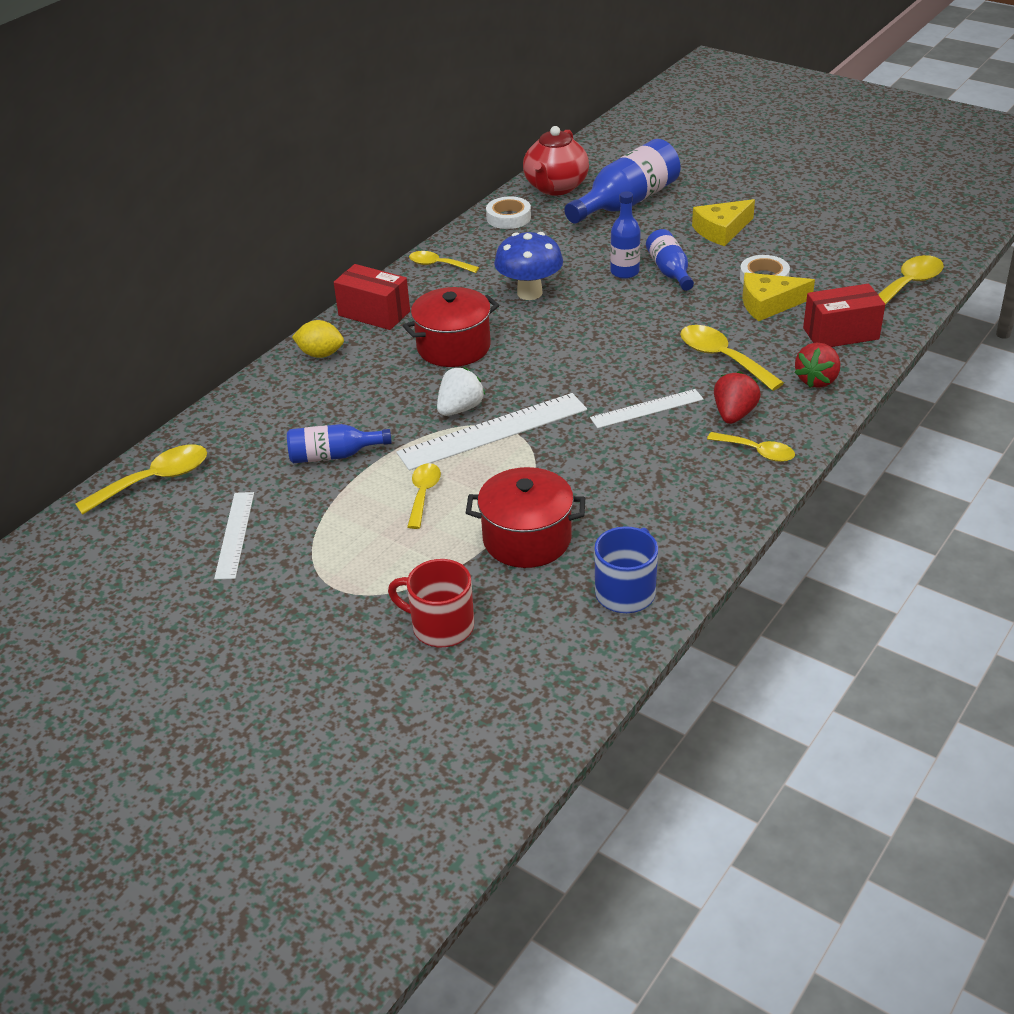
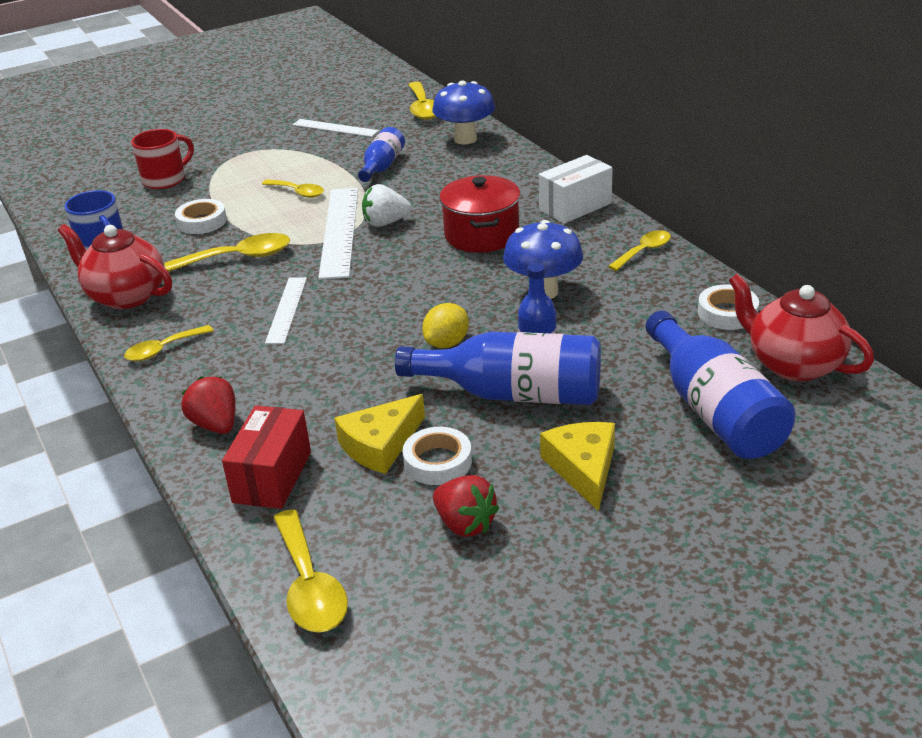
camera: 115 degrees right, 5 degrees down
(241, 419) = (465, 139): none -> blue mushroom
(321, 354) = (528, 176): yellow lemon -> yellow lemon (447, 343)
(374, 313) = (575, 207): red box -> white box
(460, 409) = (385, 223): white strawberry -> white strawberry turned 105 degrees clockwise
(527, 539) = (202, 222): red pot -> white tape
(669, 271) = (513, 394): blue bottle -> blue bottle, size x1.75
(700, 520) = (126, 296): none -> red teapot
(722, 358) = (315, 376): yellow spoon -> yellow spoon (239, 257)
(734, 414) = (225, 354): red strawberry -> red strawberry (465, 524)
(769, 304) = (380, 444): yellow cheese -> yellow cheese turned 150 degrees counterclockwise

